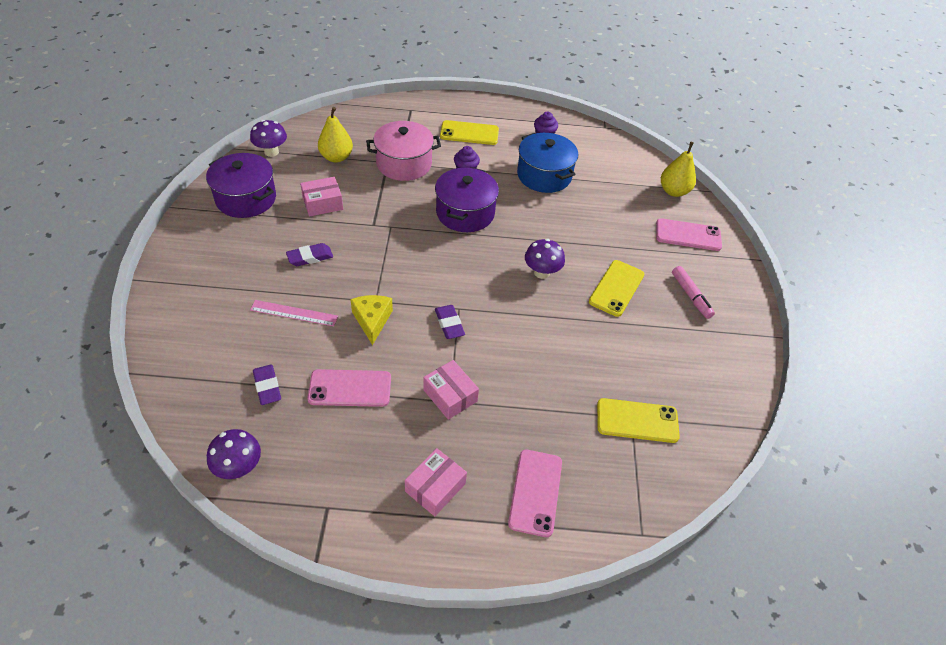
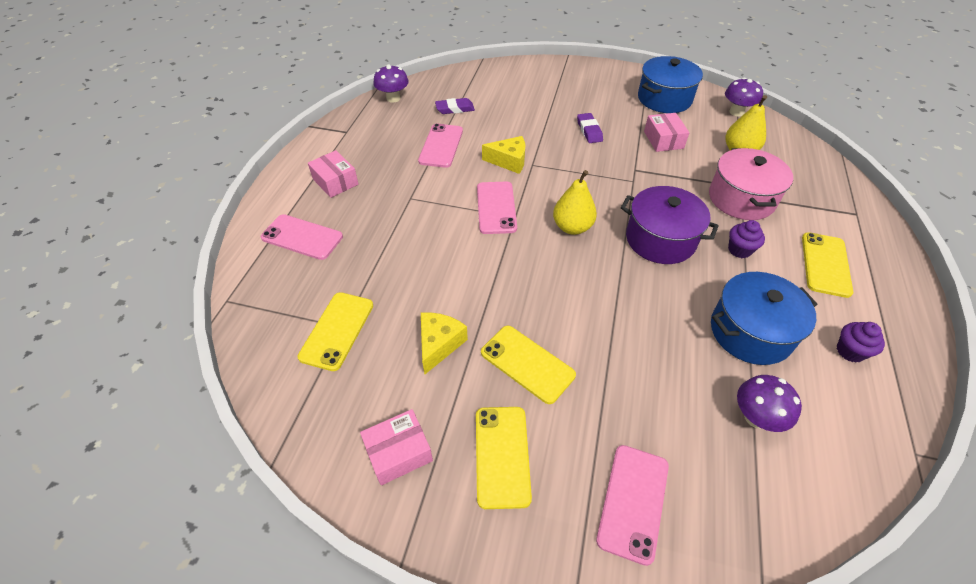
camera: 105 degrees right, 0 degrees up
(246, 198) = (664, 99): purple pot -> blue pot
(294, 313) = (524, 121): pink ruler -> none
(449, 324) = (496, 207): purple eraser -> pink phone
(450, 395) = (415, 199): pink box -> pink box (398, 452)
(541, 272) = (560, 292): purple mushroom -> purple mushroom (756, 417)
(621, 344) = (439, 344): none -> yellow cheese
(673, 191) = (748, 520): yellow pear -> yellow pear (572, 227)
(691, 296) = (502, 455): pink marker -> yellow phone

